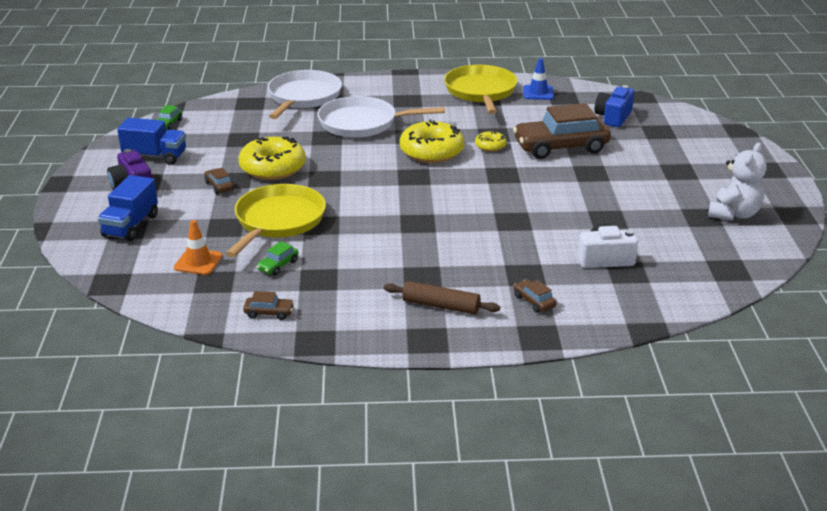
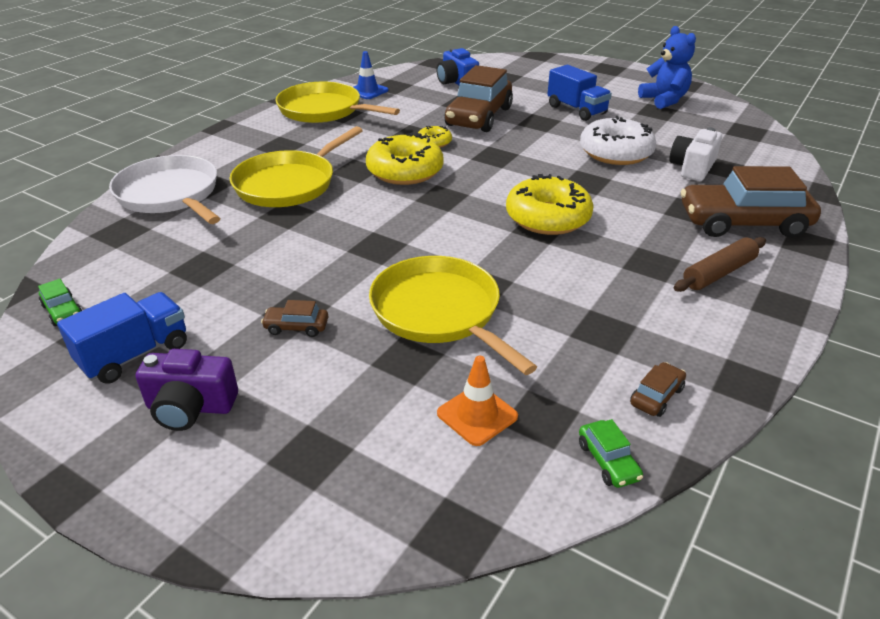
camera: 55 degrees left, 5 degrees up
(131, 226) = (305, 449): blue truck -> blue truck (576, 110)
(272, 168) = (306, 272): yellow donut -> yellow donut (548, 218)
(278, 265) = (547, 349): green car -> green car (608, 461)
(362, 123) = (289, 184): white pan -> yellow pan
(534, 301) = (743, 223): brown car -> brown car, size x2.42
(582, 219) = (615, 152): none -> white donut
(734, 214) = (664, 100): white teddy bear -> blue teddy bear

